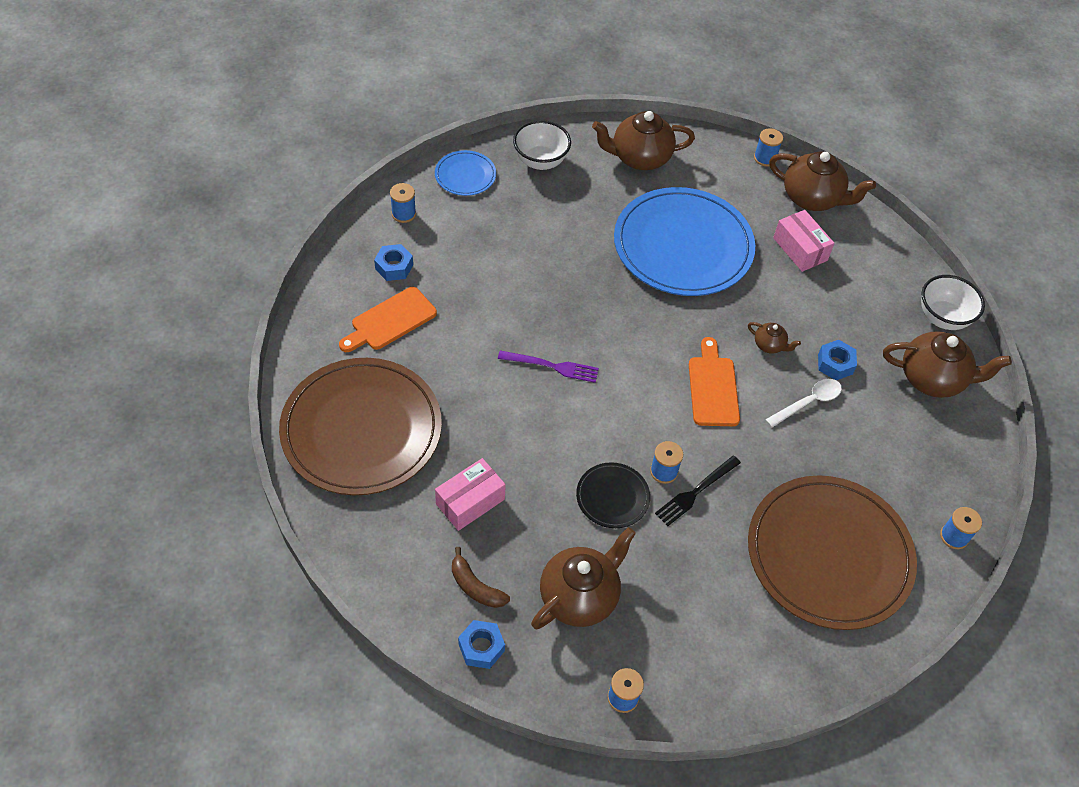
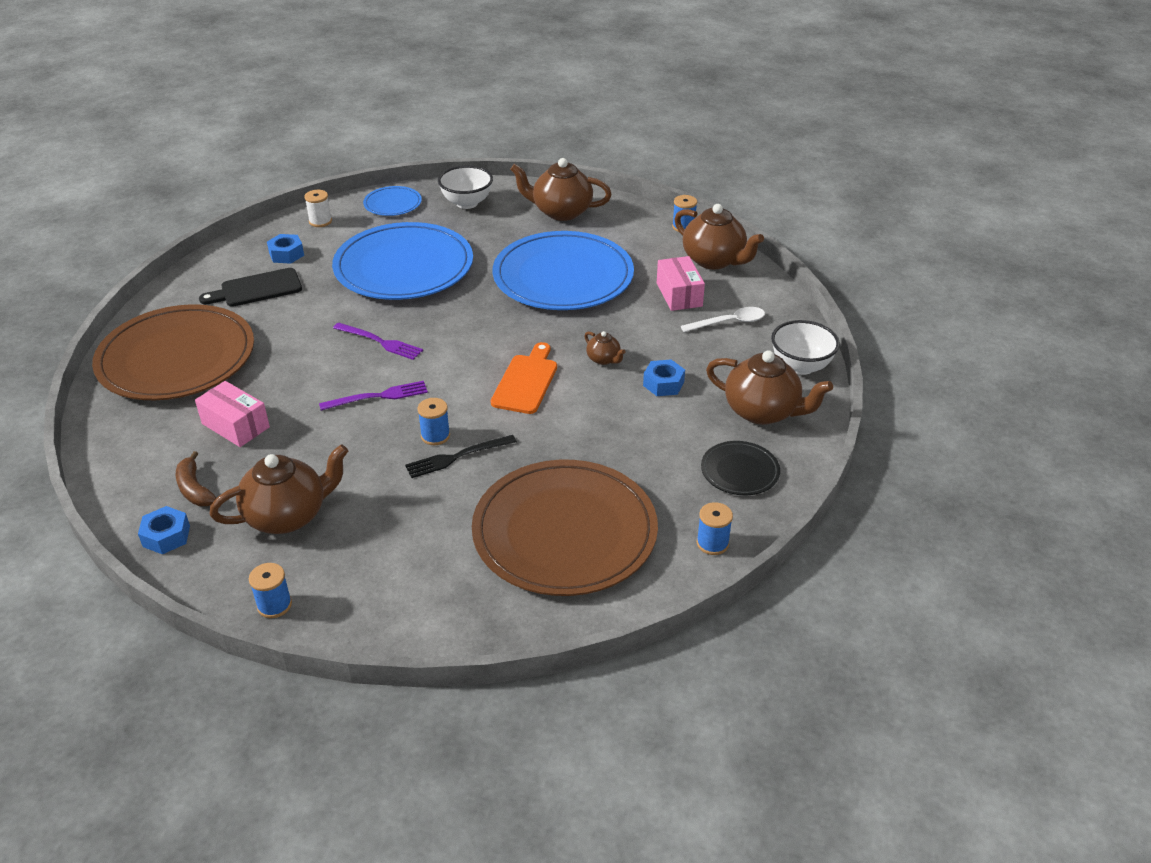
camera: 20 degrees right, 15 degrees down
(390, 321) = (256, 289): orange cutting board -> black cutting board
(403, 214) = (320, 221): blue spool -> white spool
(470, 502) = (235, 425): pink box -> pink box turned 60 degrees clockwise
(523, 262) = (404, 267): none -> blue plate
(586, 436) = (378, 396): none -> purple fork
(612, 497) = (372, 446): black plate -> black plate (740, 471)
(808, 402) = (617, 408): white spoon -> white spoon (729, 322)

